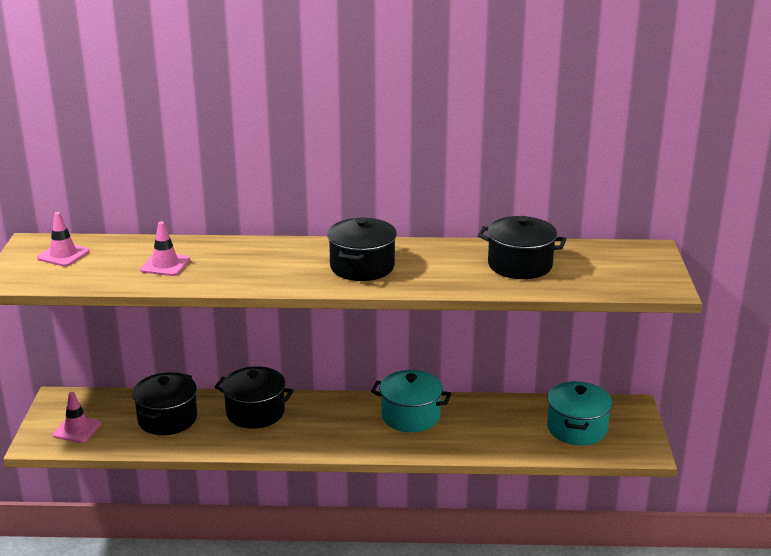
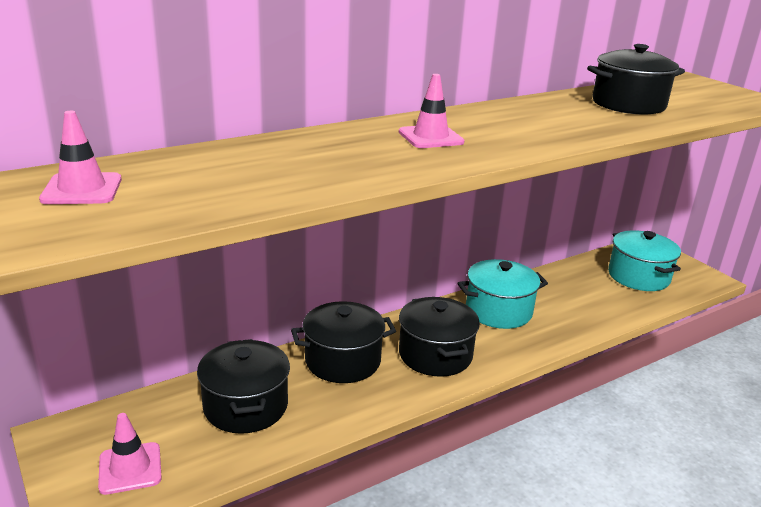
camera: 35 degrees left, 0 degrees up
(165, 265) = (265, 171): pink traffic cone -> pink traffic cone (430, 137)
(362, 267) = (499, 130): black pot -> black pot (435, 355)

